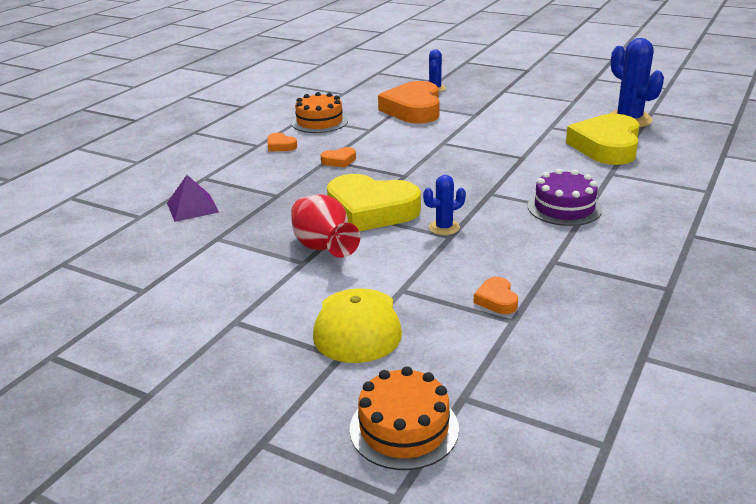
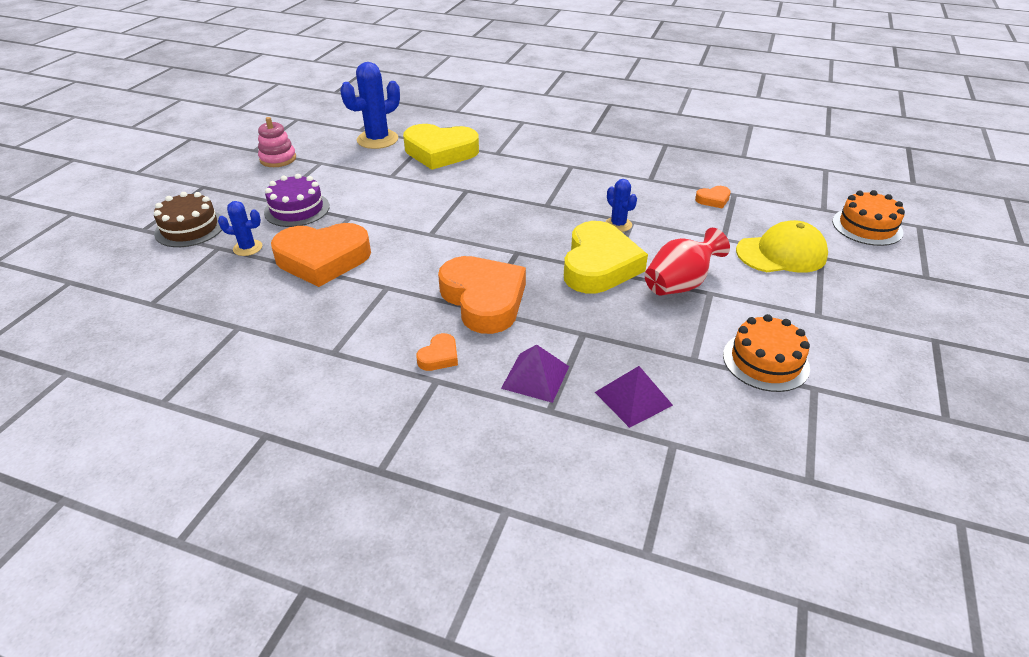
camera: 100 degrees left, 10 degrees up
(239, 175) = (535, 377): none -> purple pyramid
(319, 122) = (354, 333): orange cake -> orange cake (765, 361)
(339, 161) = (483, 299): orange heart -> orange heart, size x2.35
(465, 72) = (190, 228): none -> brown cake
(564, 208) = (565, 173): purple cake -> purple cake (297, 209)
(578, 87) = (278, 159): none -> pink stacking toy

